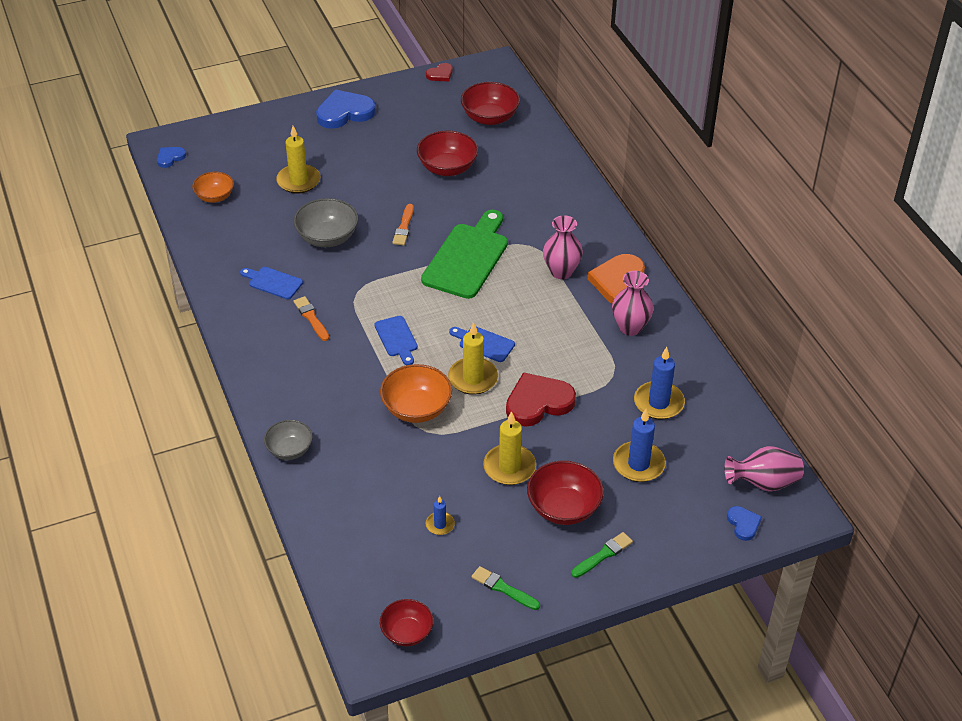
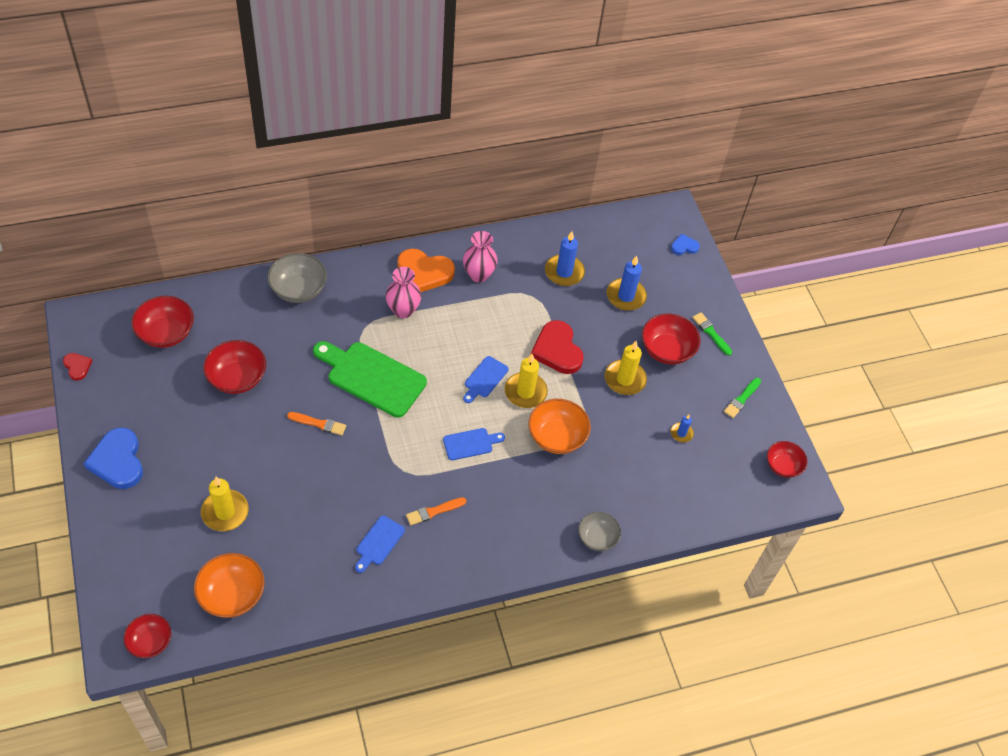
camera: 90 degrees left, 10 degrees up
(170, 158) = (150, 642): blue heart -> red bowl
(214, 197) = (232, 595): orange bowl -> orange bowl, size x1.52
(327, 237) = (321, 491): grey bowl -> grey bowl (298, 289)
(763, 483) = (647, 227): pink vase -> none

